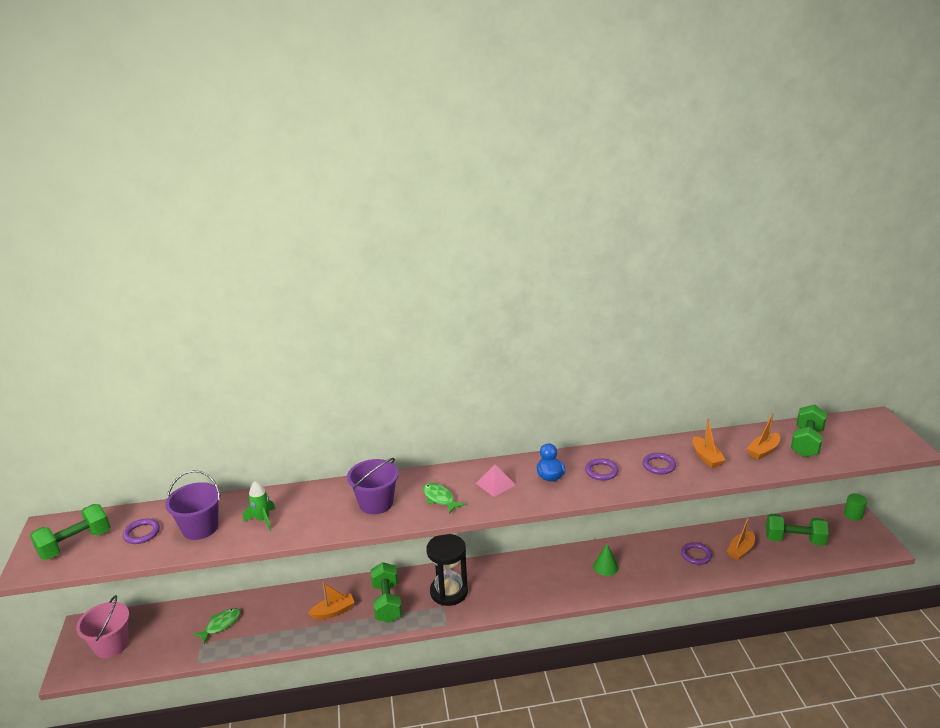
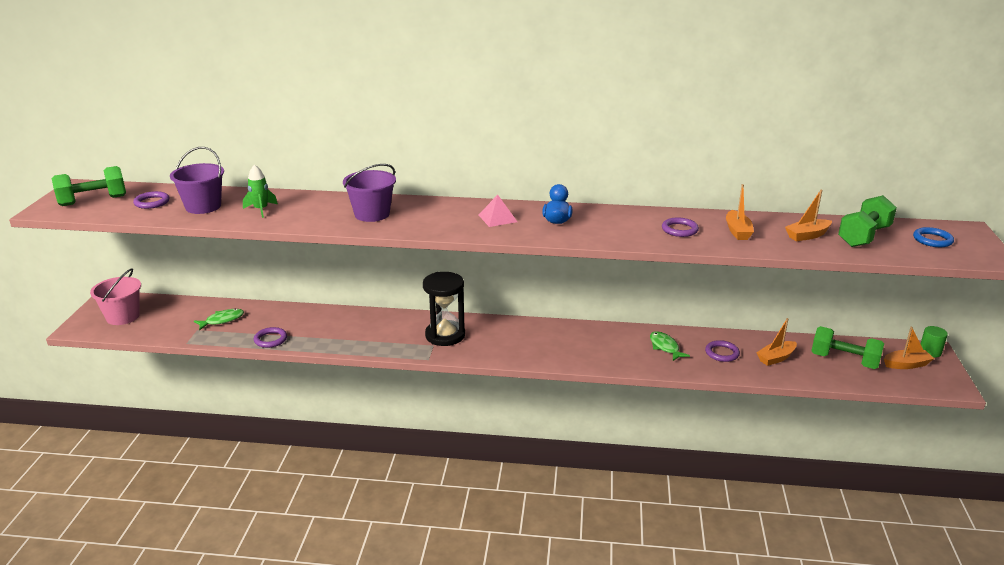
camera: 15 degrees right, 0 degrees up
(333, 611) = (327, 330): orange boat -> orange boat (906, 364)
(387, 602) = (381, 332): green dumbbell -> none
(439, 498) = (435, 220): green fish -> green fish (665, 347)
(601, 471) = (614, 225): purple ring -> purple ring (270, 339)
(605, 567) = (617, 345): green cone -> none
(858, 436) = (932, 240): none -> blue ring

